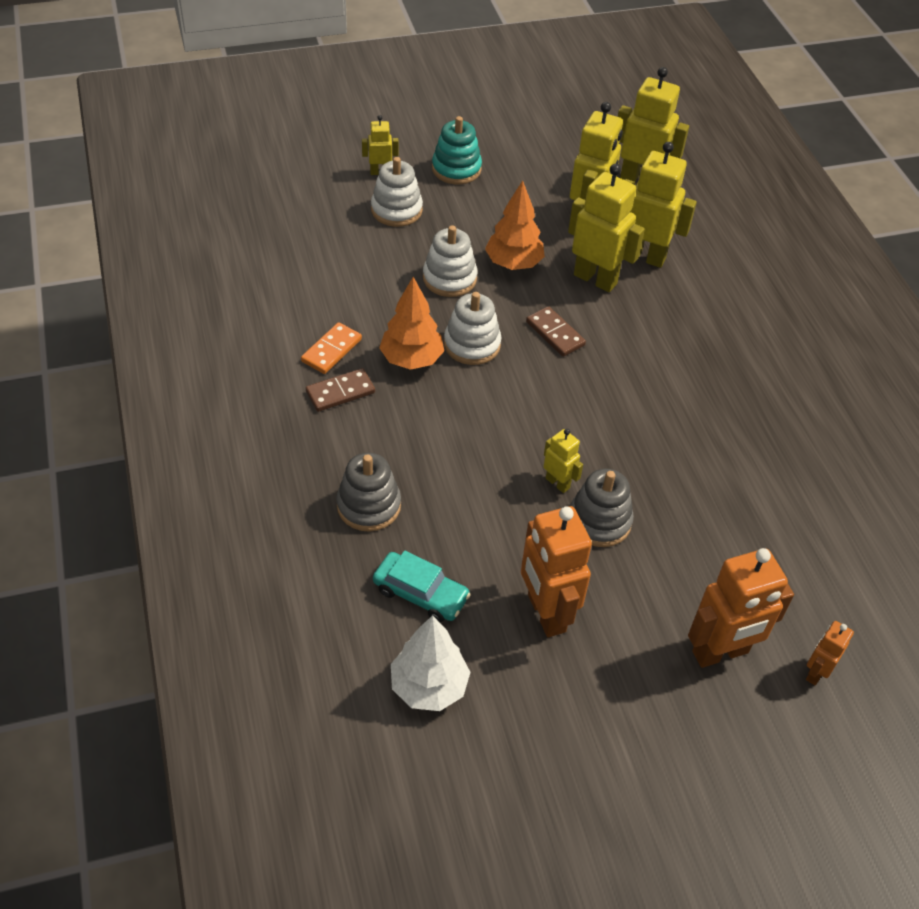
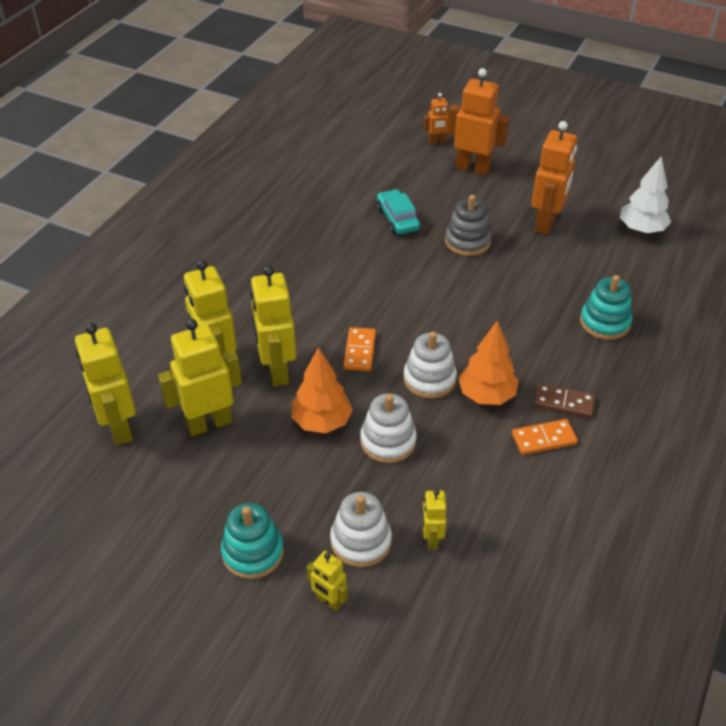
camera: 135 degrees left, 5 degrees down
(369, 505) = (604, 322): grey stacking toy -> turquoise stacking toy
(420, 593) = (610, 266): turquoise car -> turquoise car (397, 219)
(555, 333) = (359, 351): brown domino -> orange domino
(558, 483) = (469, 270): yellow robot -> yellow robot (431, 539)

